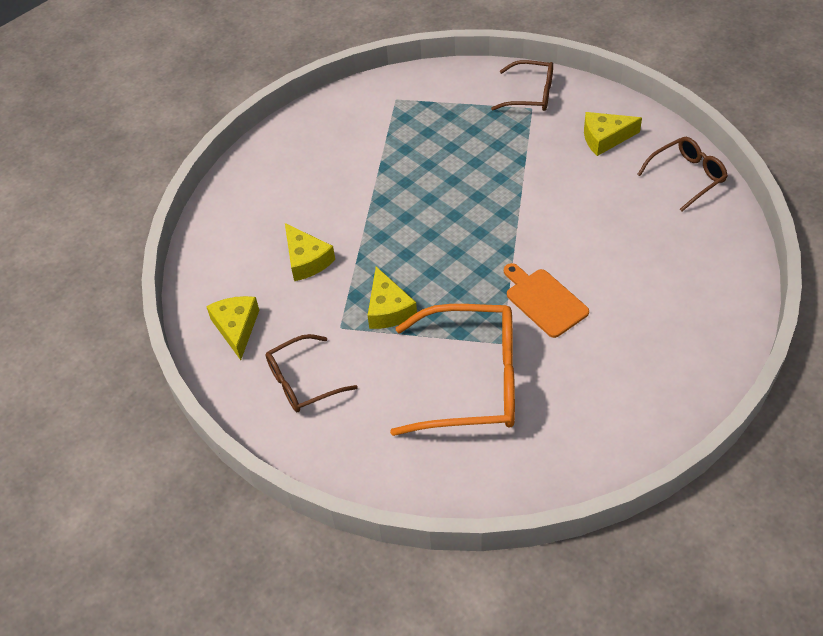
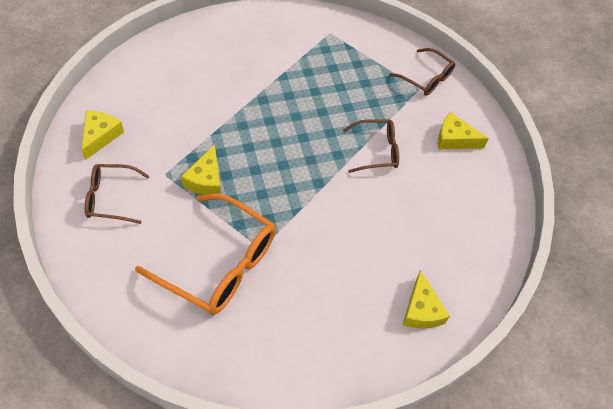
camera: 20 degrees right, 5 degrees up
(306, 260) = (181, 114): yellow cheese -> yellow cheese (421, 310)
(544, 300) = (315, 235): orange cutting board -> none
(687, 177) = (492, 201): brown glasses -> brown glasses (376, 151)

